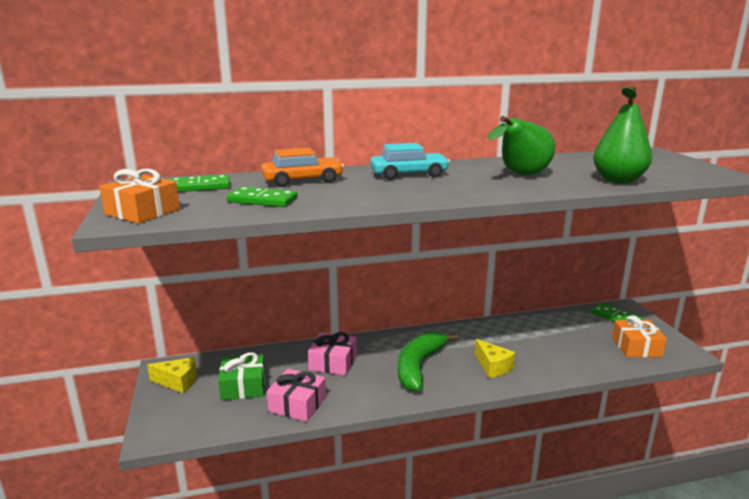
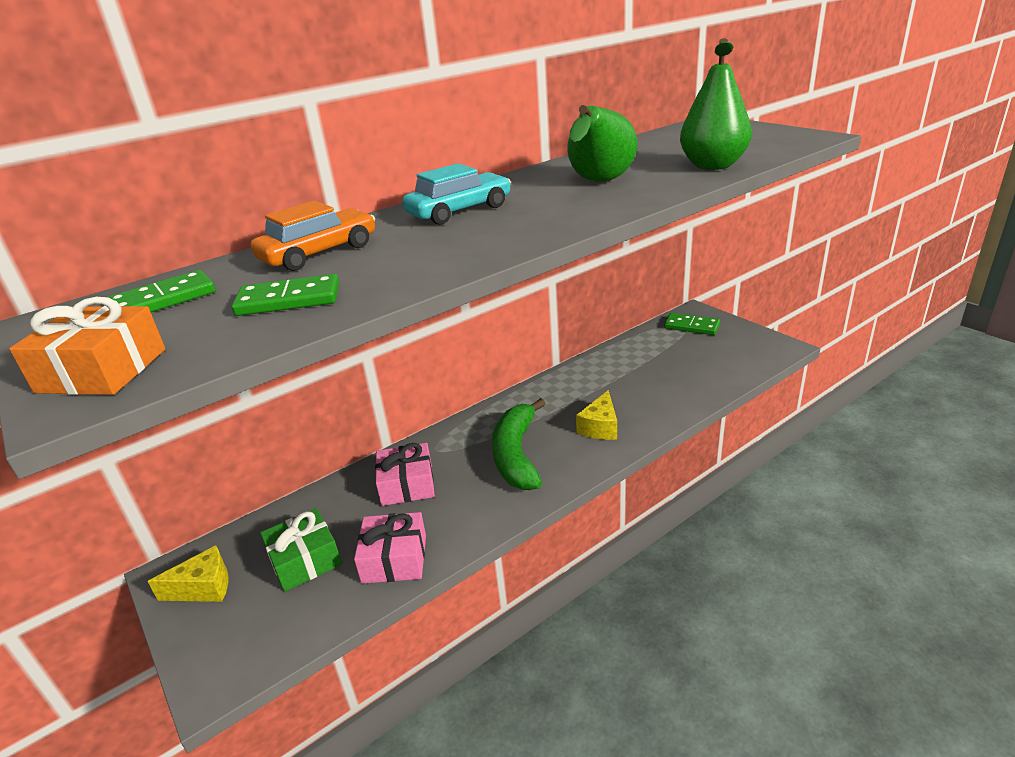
camera: 20 degrees left, 10 degrees up
(493, 367) = (600, 427): yellow cheese -> yellow cheese turned 75 degrees clockwise
(636, 347) = (731, 355): orange gift -> none

